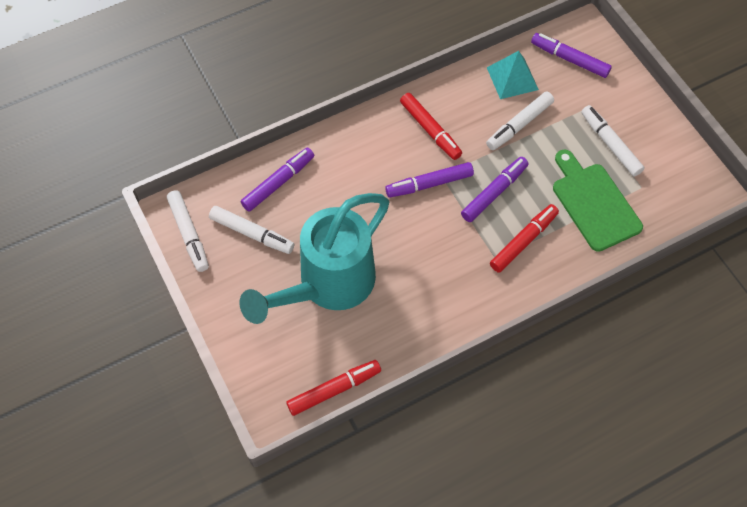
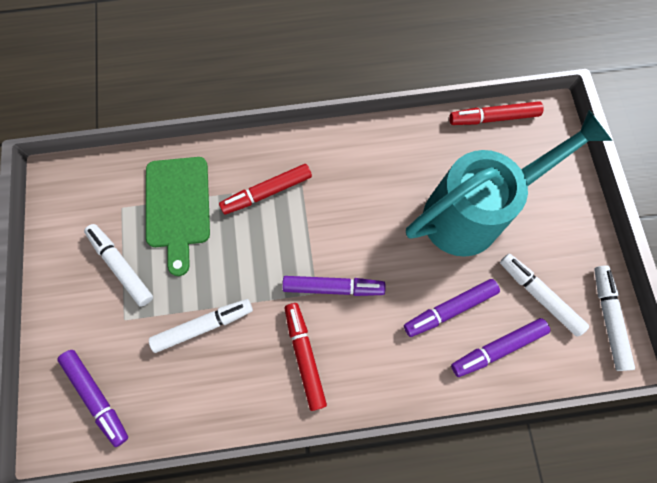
camera: 160 degrees left, 10 degrees up
(494, 192) = (270, 253): purple marker -> purple marker (449, 309)
(512, 78) = (178, 394): turquoise pyramid -> none
(610, 144) = (121, 266): white marker -> white marker turned 150 degrees clockwise

